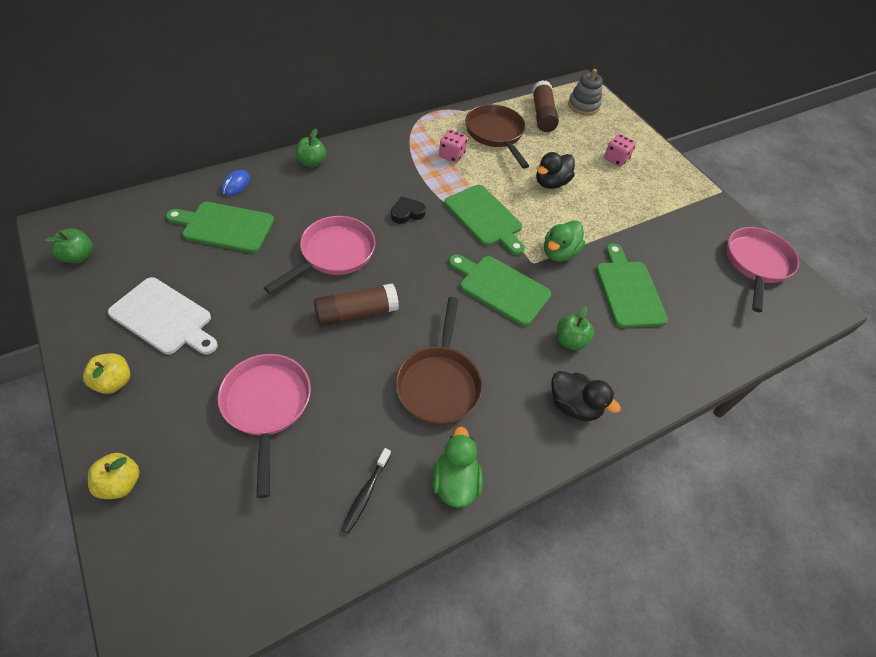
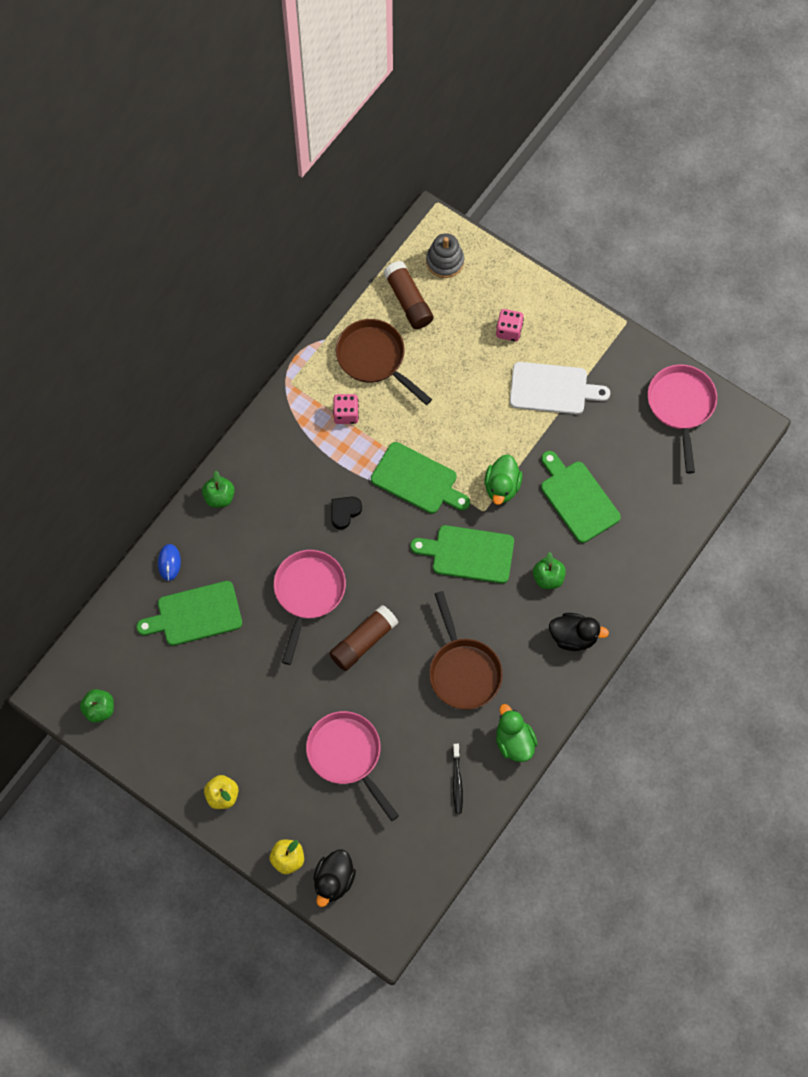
camera: 20 degrees left, 15 degrees up
(164, 317) = (215, 726): white cutting board -> white cutting board (552, 389)
(551, 183) = (459, 400): black duck -> black duck (334, 880)

